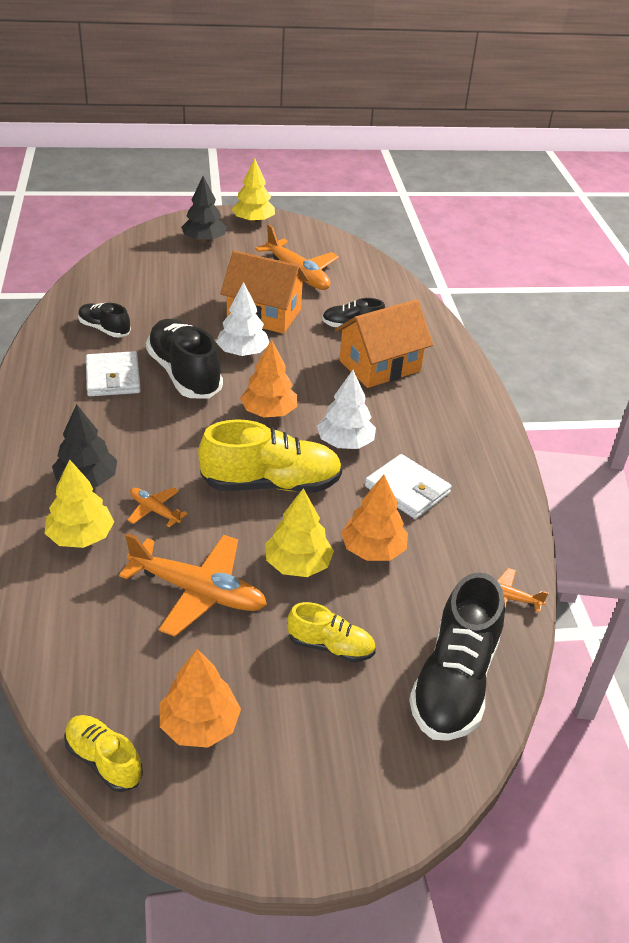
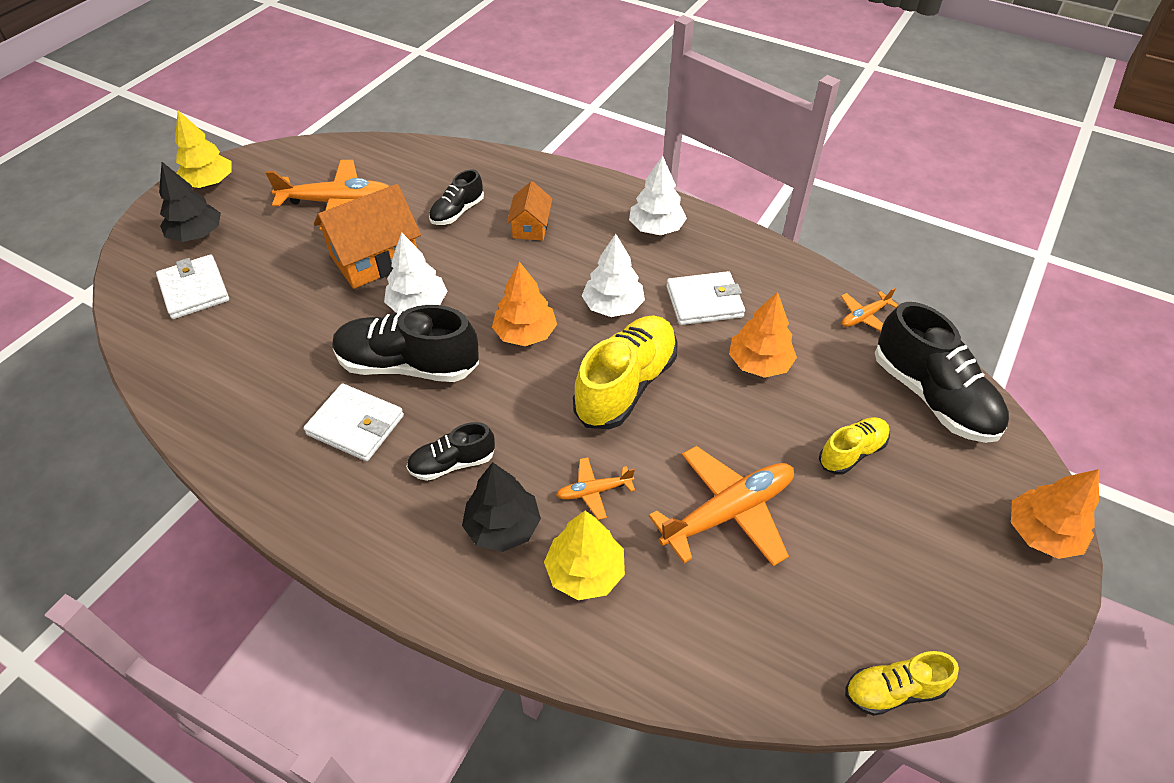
camera: 50 degrees left, 10 degrees up
(104, 329) = (263, 392): black shoe -> black shoe (452, 463)
(158, 263) = (194, 290): none -> white wallet
(199, 725) = (889, 592): orange tree -> orange tree (1041, 533)
(298, 564) = (742, 422): yellow tree -> none
(380, 366) = (530, 227): orange house -> orange house, size x0.56
(459, 428) = (656, 228): none -> white tree

